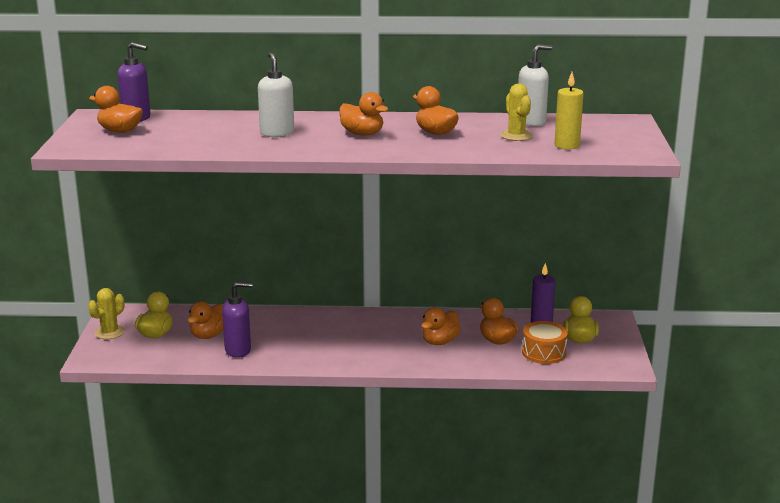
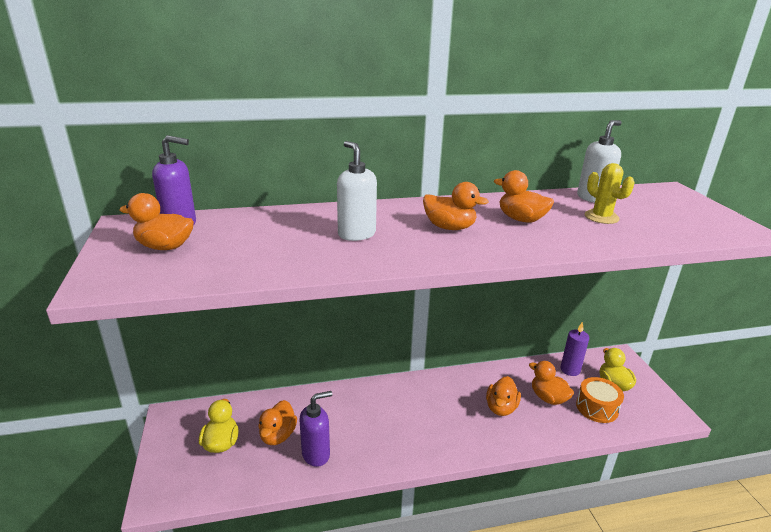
camera: 15 degrees left, 5 degrees up
(109, 332) = (169, 449): yellow cactus -> none
(567, 145) = (663, 226): yellow candle -> none

